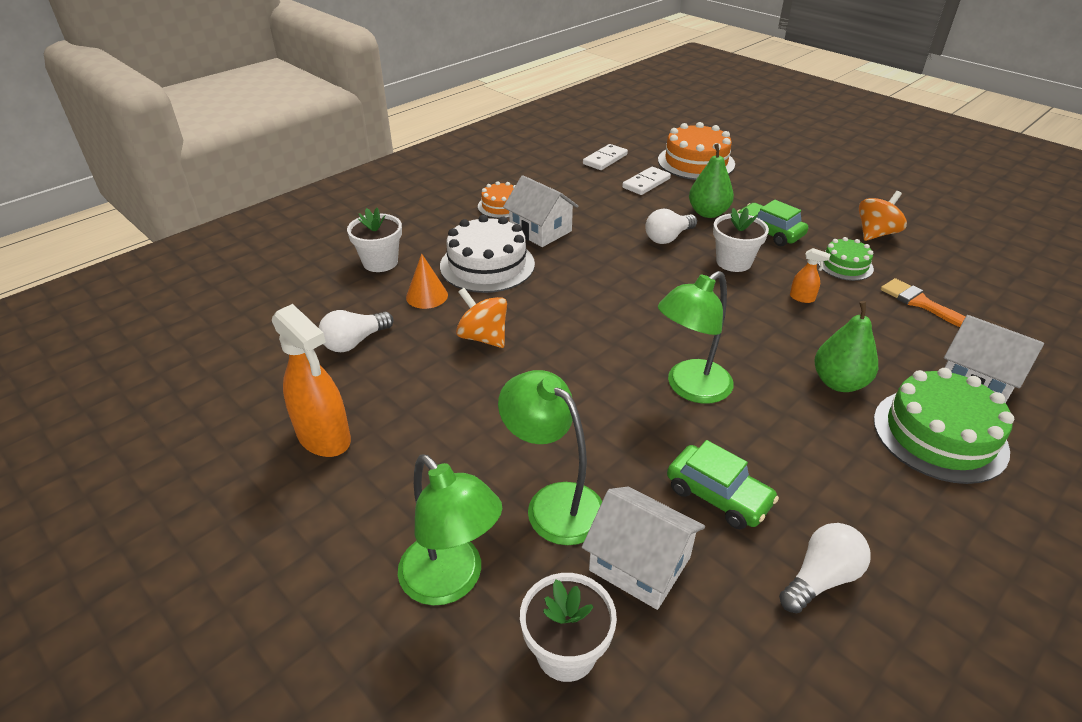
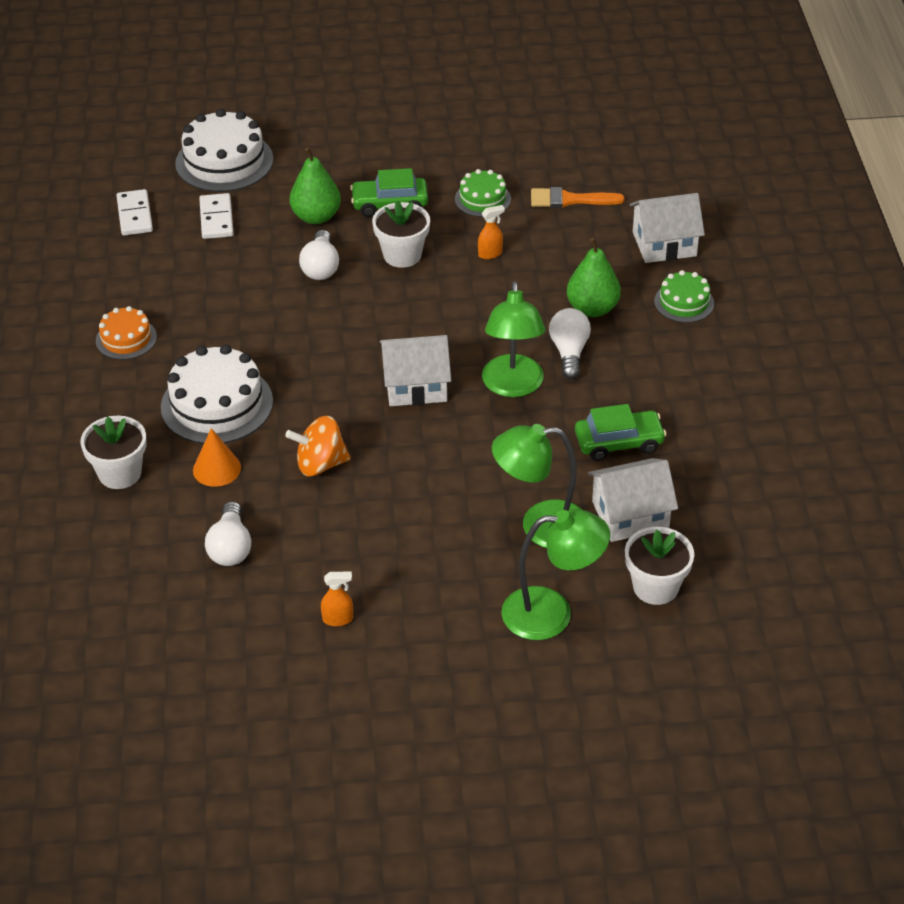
camera: 50 degrees left, 5 degrees up
(324, 438) = (338, 619): orange spray bottle -> orange spray bottle, size x0.45
(540, 230) = (205, 338): white house -> white house (415, 385)
(696, 162) = (224, 161): orange cake -> white cake
(820, 578) = (720, 443): white light bulb -> white light bulb (569, 352)
(875, 234) = (467, 149): orange spinning top -> none
(939, 435) = (684, 302): green cake -> green cake, size x0.56

